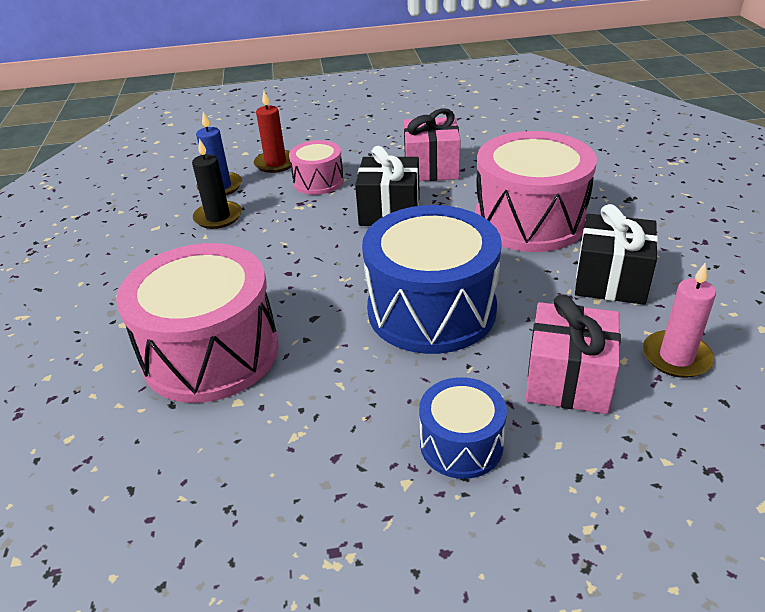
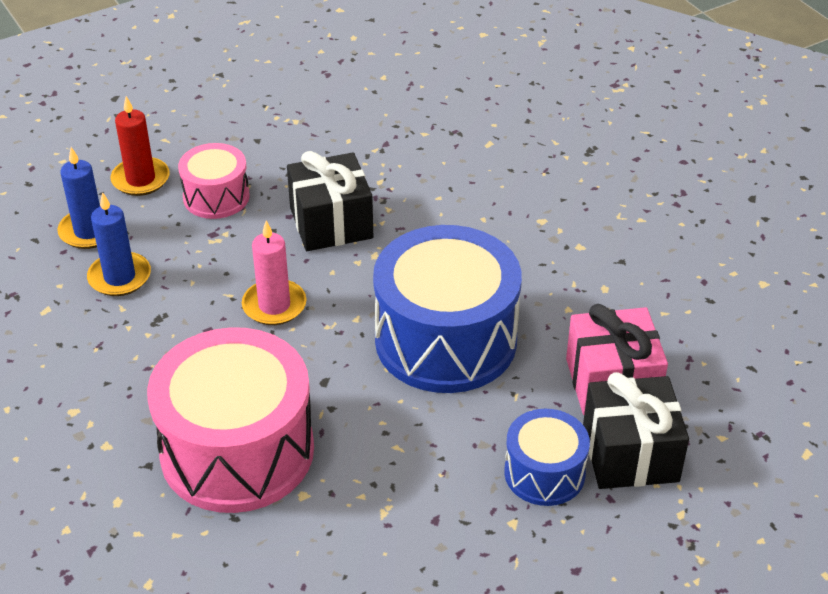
camera: 25 degrees left, 5 degrees up
(218, 217) = (119, 277): black candle -> blue candle
(431, 168) = (347, 149): pink gift -> none
(529, 220) = (496, 203): pink drum -> none
(610, 280) = (609, 261): black gift -> black gift (630, 454)
(676, 357) = (698, 333): pink candle -> pink candle (274, 305)

